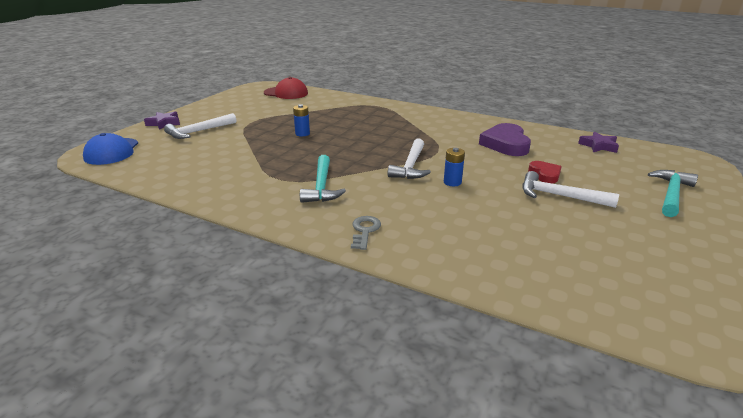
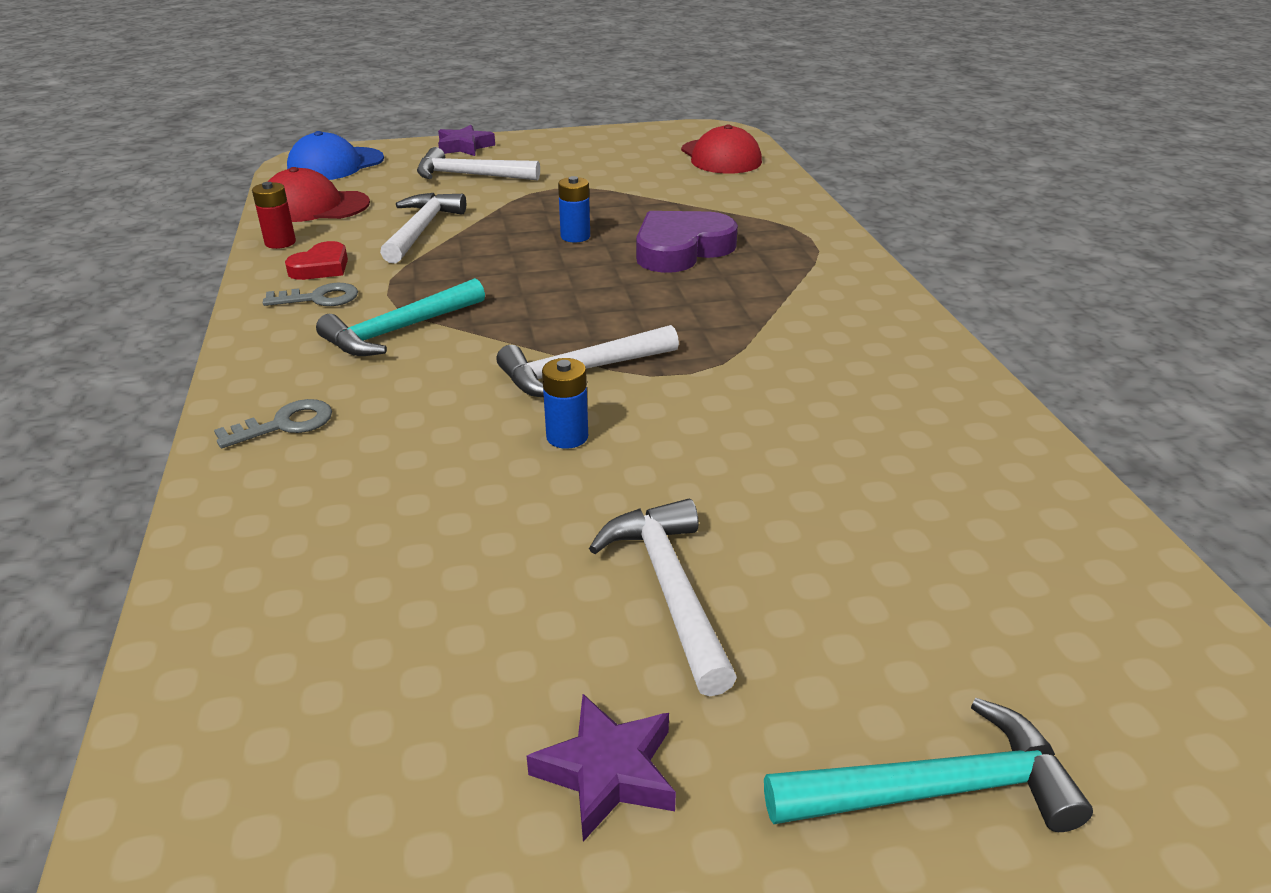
camera: 50 degrees right, 5 degrees up
(152, 169) = (314, 206): none -> red cap
(176, 187) = (280, 242): none -> red battery
(233, 156) = (421, 230): none -> white hammer
(258, 194) = (319, 298): none -> grey key
(505, 144) = (855, 432): purple heart -> purple heart (681, 249)
(545, 174) = (761, 535): red heart -> red heart (321, 267)
(598, 146) = (1079, 568): purple star -> purple star (607, 772)

